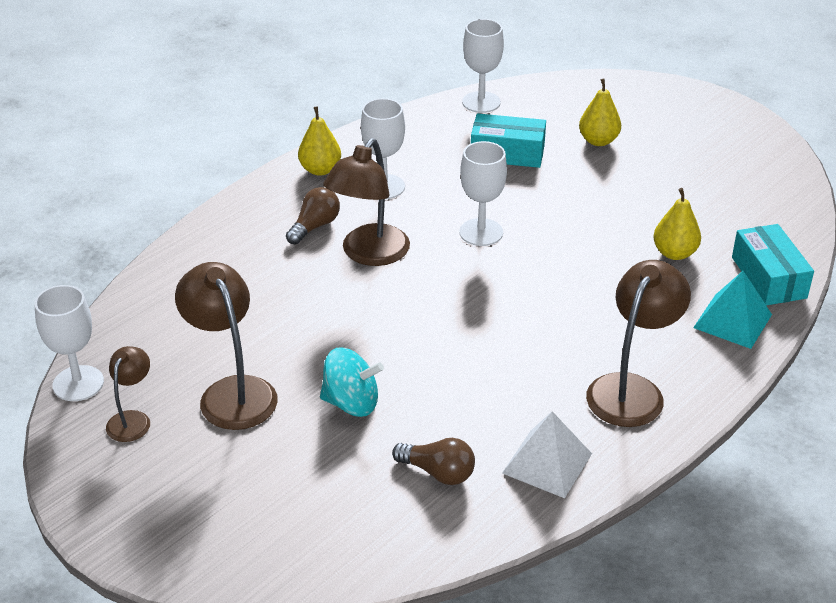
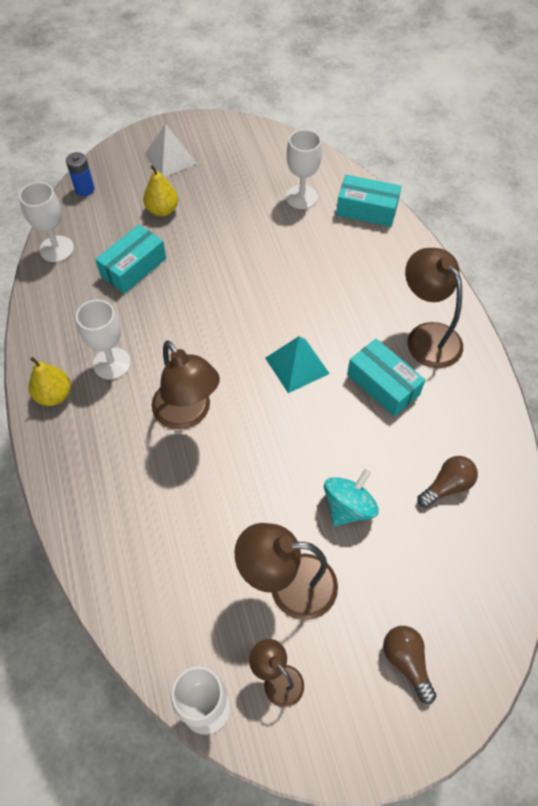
camera: 60 degrees left, 20 degrees up
(314, 226) = (126, 434): brown light bulb -> brown light bulb (406, 662)
(481, 232) = (213, 331): white goblet -> white goblet (301, 197)
(528, 376) = (383, 385): none -> turquoise box
(547, 463) = (469, 418): white pyramid -> white pyramid (170, 159)
(570, 86) = (84, 189): none -> blue battery
(674, 253) = (312, 240): yellow pear -> none
(732, 321) = (395, 250): turquoise pyramid -> turquoise pyramid (297, 365)

